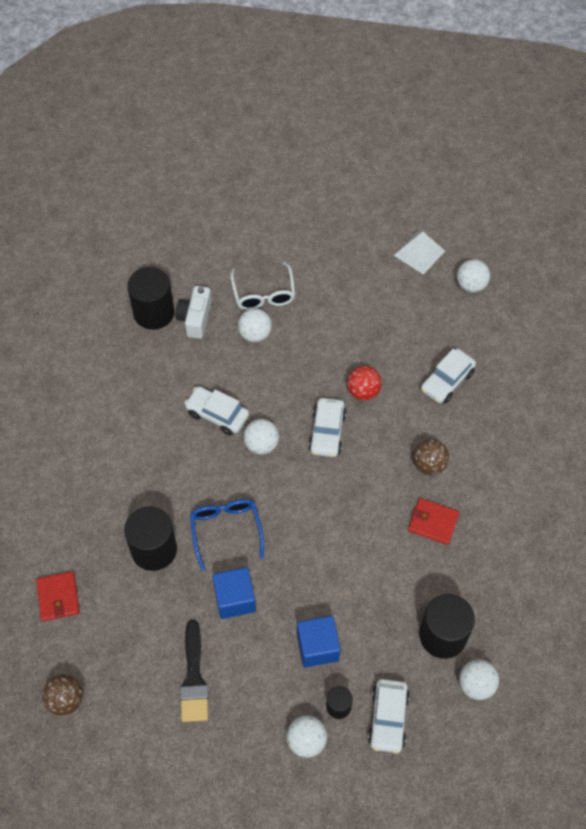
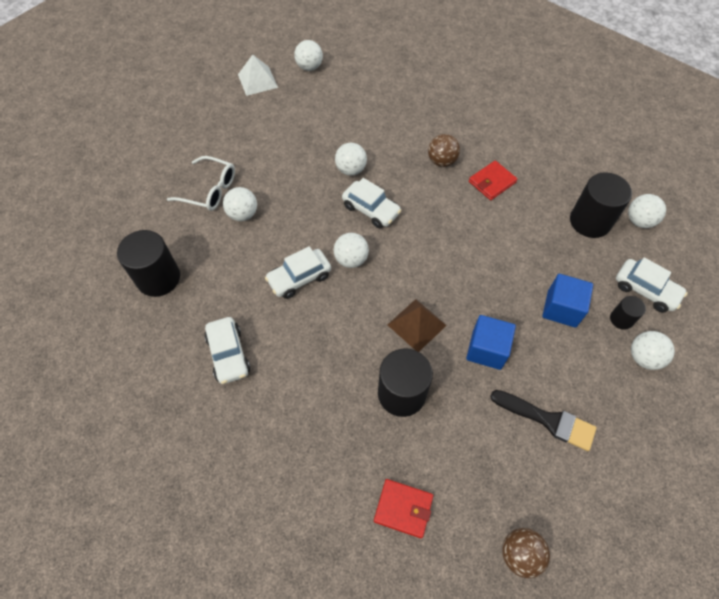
camera: 60 degrees left, 0 degrees up
(195, 319) = (192, 249): white camera -> none
(226, 530) = (416, 325): blue glasses -> brown pyramid
(363, 391) = (351, 170): red ball -> white ball
(447, 381) = (378, 118): white car -> white car (228, 354)

